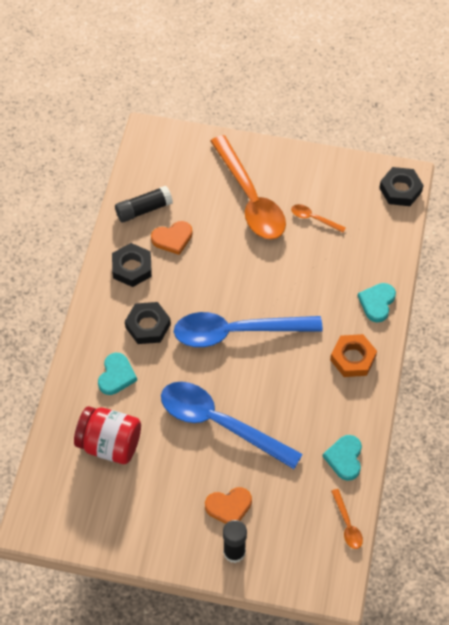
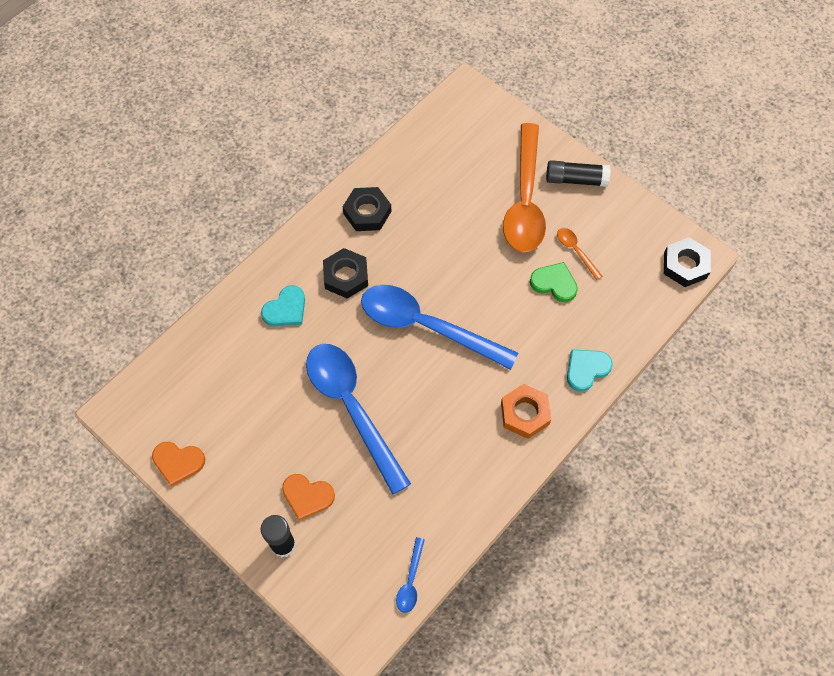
camera: 30 degrees right, 5 degrees up
(110, 444) = (237, 372): red jar -> none
(144, 209) = (414, 161): black glue stick -> black glue stick (576, 179)
(172, 238) = (424, 203): orange heart -> orange heart (178, 462)
(313, 251) = (554, 283): none -> green heart
(344, 458) = (451, 511): turquoise heart -> none
(347, 524) = (410, 581): orange spoon -> blue spoon

